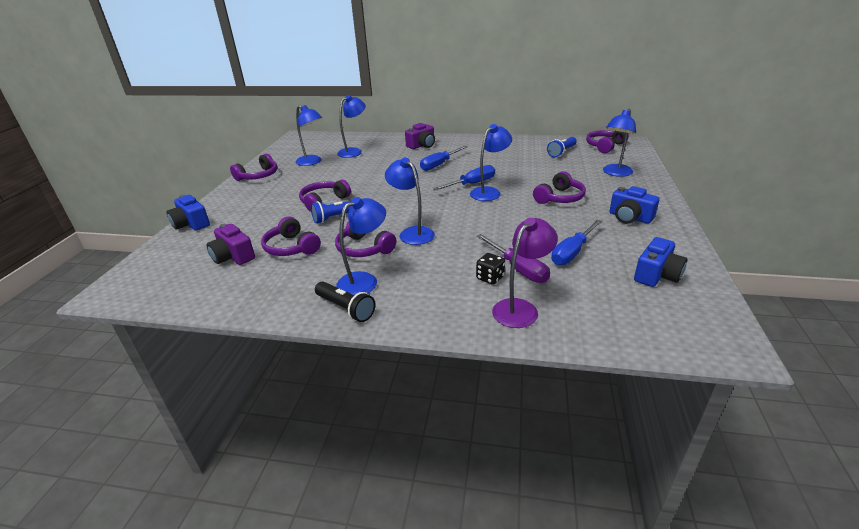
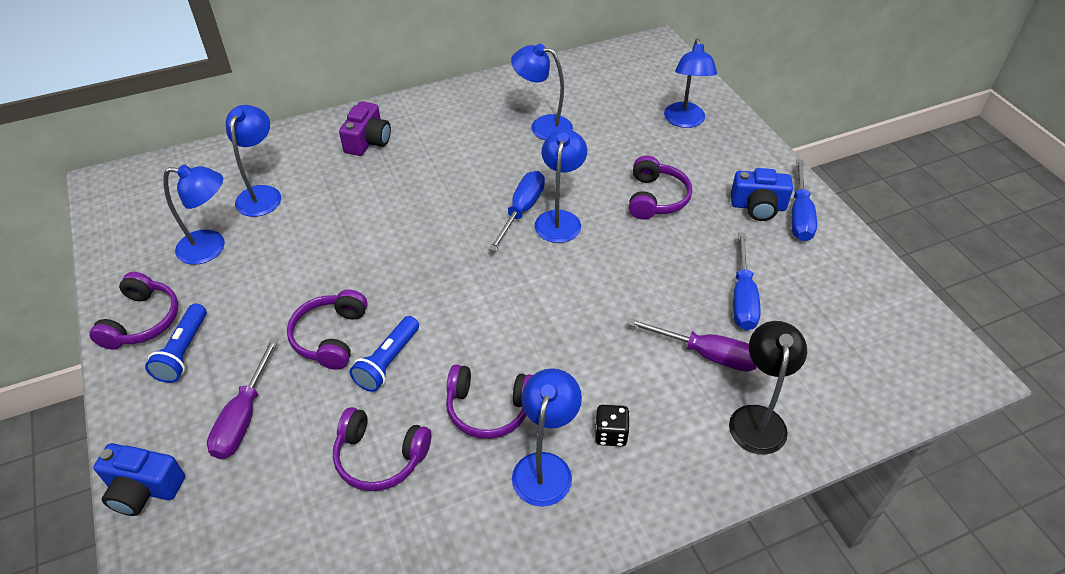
camera: 35 degrees left, 15 degrees up
(233, 257) = (305, 520): purple camera -> none
(255, 215) = (244, 417): none -> purple screwdriver
(345, 308) = (566, 527): black flashlight -> none
(412, 233) = (526, 347): blue lamp -> blue lamp (542, 126)
(439, 165) = (437, 181): blue screwdriver -> blue screwdriver (800, 215)
(490, 278) = (688, 385): black dice -> black dice (610, 434)
(520, 308) = (757, 418): purple lamp -> black lamp
(562, 152) = (587, 95): blue flashlight -> blue flashlight (183, 351)
(604, 146) = (632, 63): purple headphones -> none
(657, 275) = (847, 297): blue camera -> none

